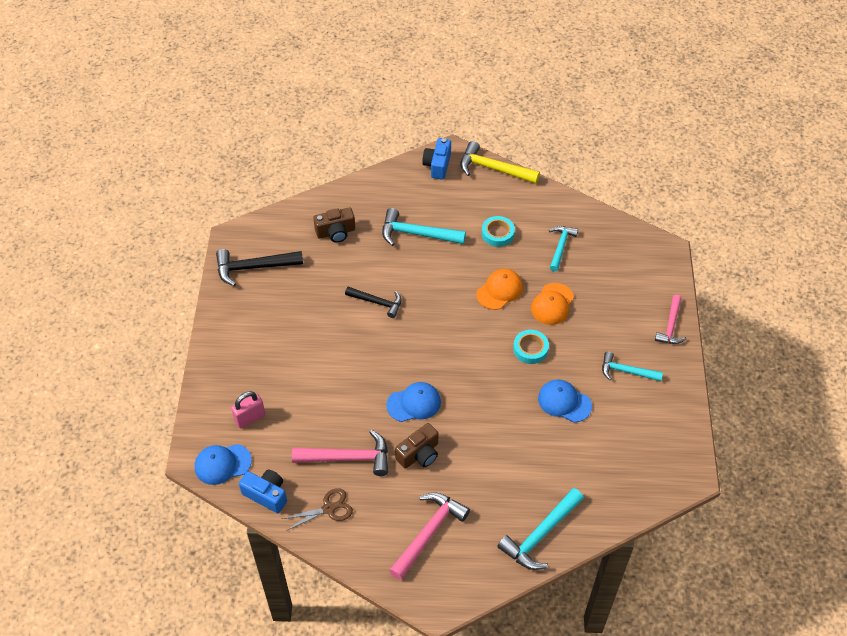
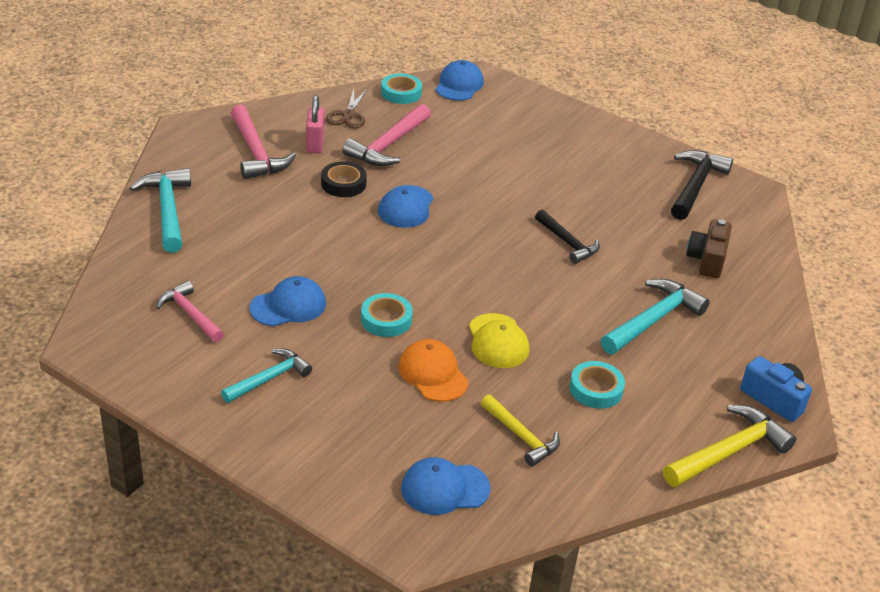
camera: 120 degrees right, 15 degrees down
(250, 418) = (494, 114): pink padlock -> pink padlock (315, 144)
(266, 495) = (401, 93): blue camera -> turquoise tape
(377, 302) = (567, 243): black hammer -> black hammer turned 90 degrees counterclockwise
(419, 454) = (343, 184): brown camera -> black tape
(499, 290) = (498, 341): orange cap -> yellow cap
(560, 247) = (521, 436): turquoise hammer -> yellow hammer
(622, 258) = (445, 488): none -> blue cap
(670, 326) = (287, 463): pink hammer -> pink hammer (190, 314)

